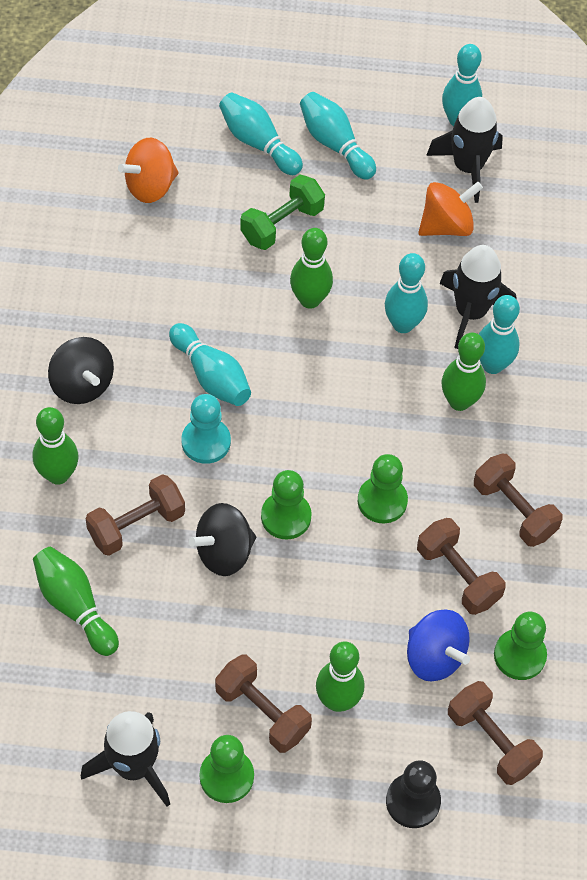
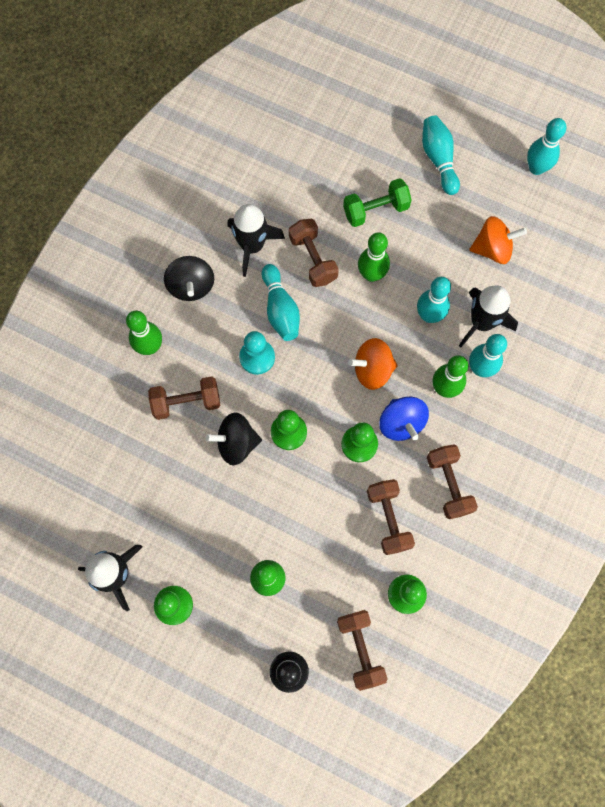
camera: 25 degrees right, 15 degrees up
(75, 606) = (124, 446): green bowling pin -> none
(150, 187) = (296, 151): orange spinning top -> orange spinning top (372, 370)
(258, 143) = (384, 141): turquoise bowling pin -> none
(262, 712) = (215, 568): brown dumbbell -> brown dumbbell (313, 259)
(434, 657) = (347, 573): blue spinning top -> blue spinning top (401, 423)
(468, 167) = (527, 208): black rocket -> black rocket (252, 246)

